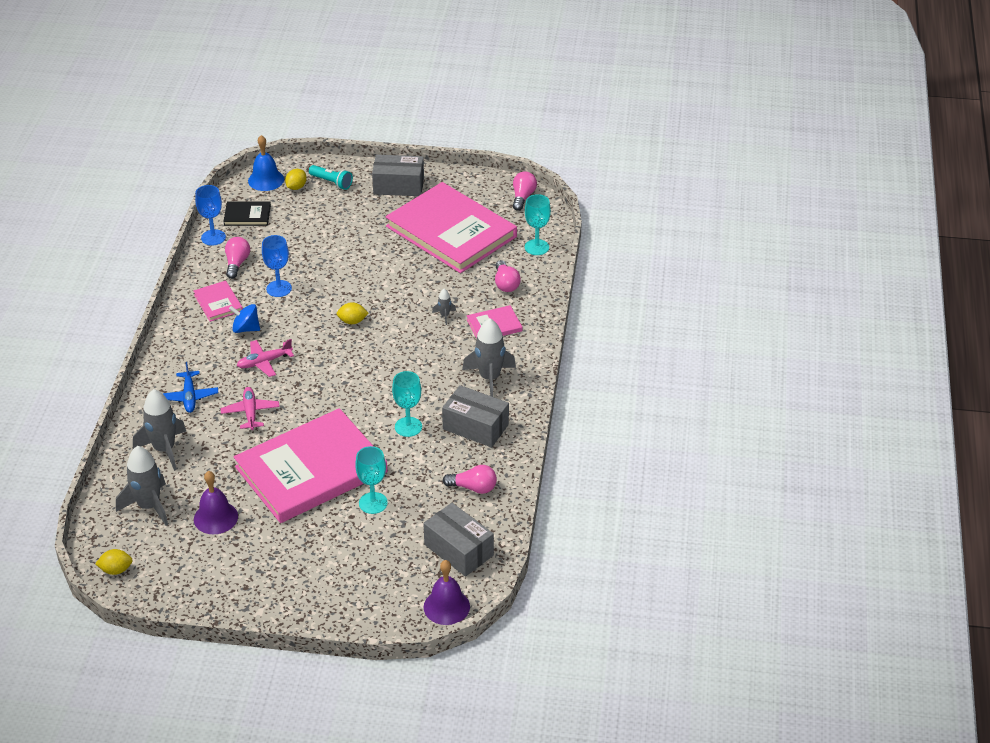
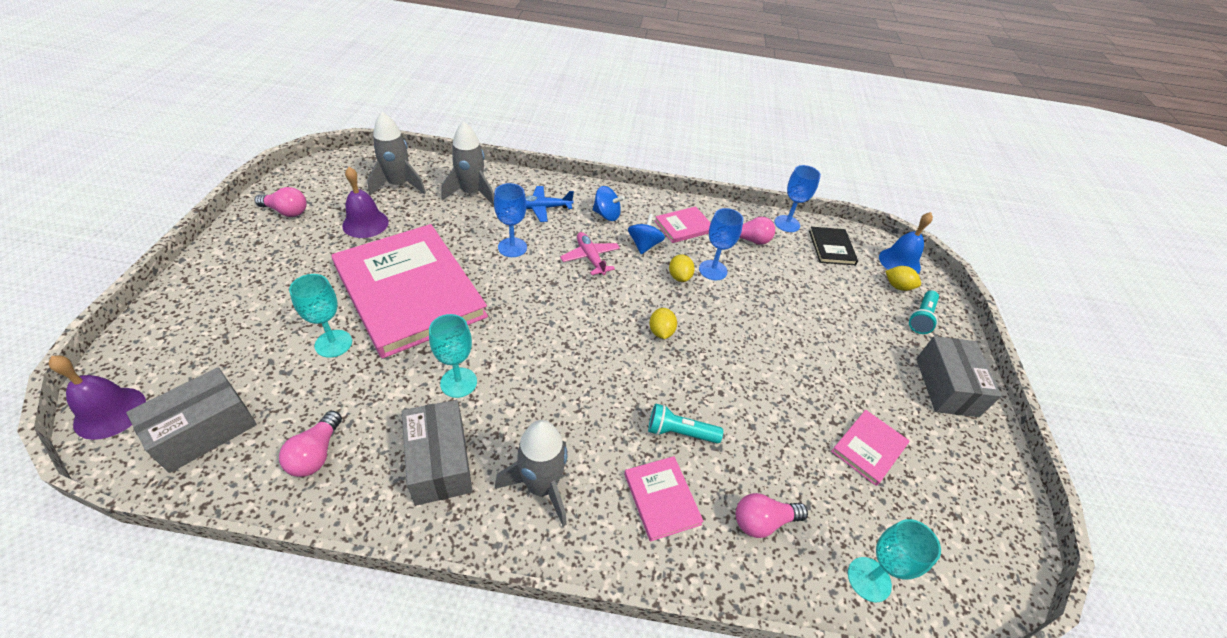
camera: 85 degrees right, 5 degrees up
(116, 570) = (326, 168): yellow lemon -> yellow lemon (679, 277)
(200, 353) = (606, 215): none -> blue spinning top
(250, 412) = (512, 247): pink plane -> blue goblet
(444, 315) = (679, 432): grey rocket -> turquoise flashlight
(451, 231) = (869, 448): pink book -> pink book, size x0.41
(475, 427) = (439, 462): grey box -> grey box turned 45 degrees counterclockwise
(523, 197) = (996, 562): pink light bulb -> pink light bulb (286, 211)

